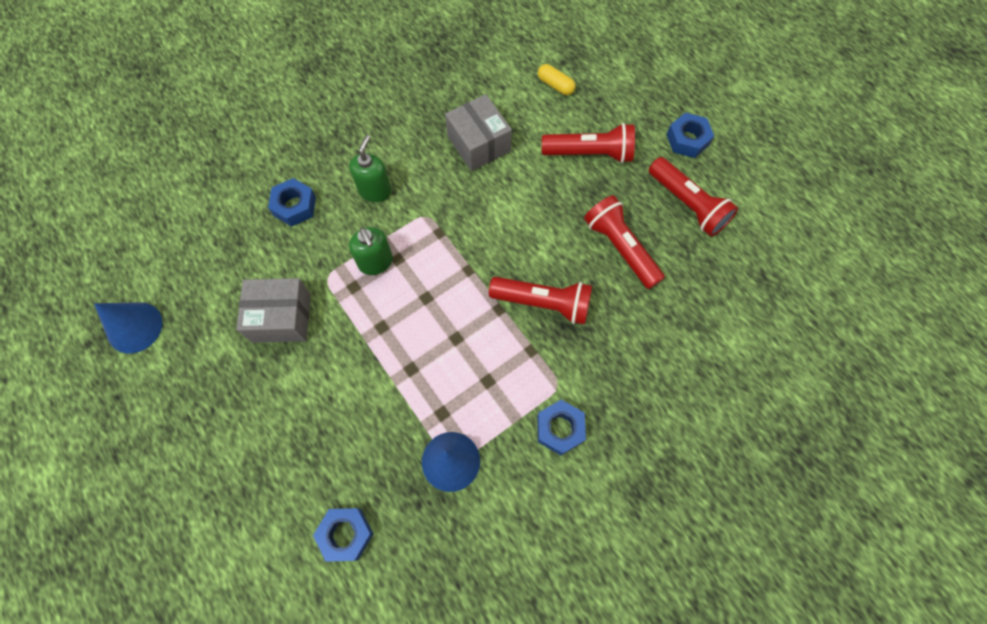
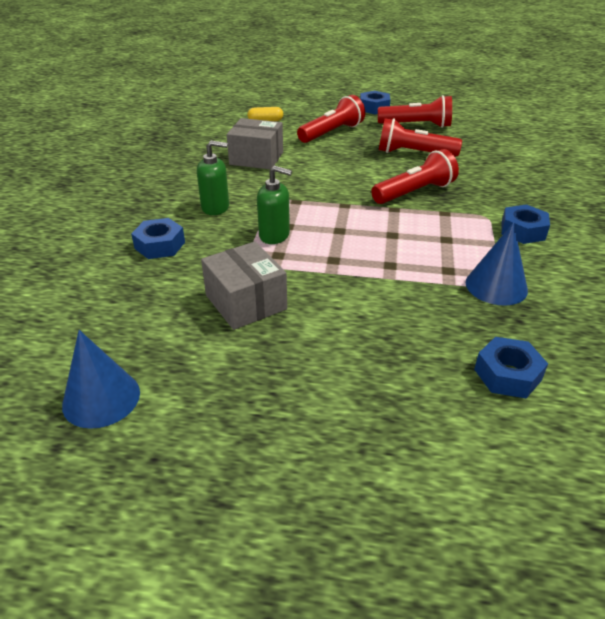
camera: 45 degrees left, 30 degrees down
(281, 317) = (246, 302): grey box -> grey box turned 75 degrees counterclockwise
(375, 190) = (215, 207): green soap dispenser -> green soap dispenser turned 120 degrees clockwise

